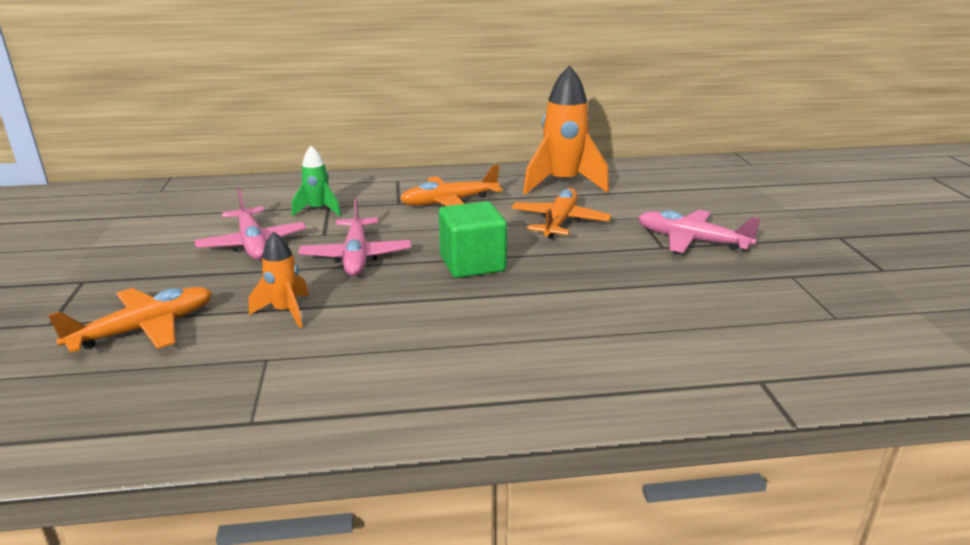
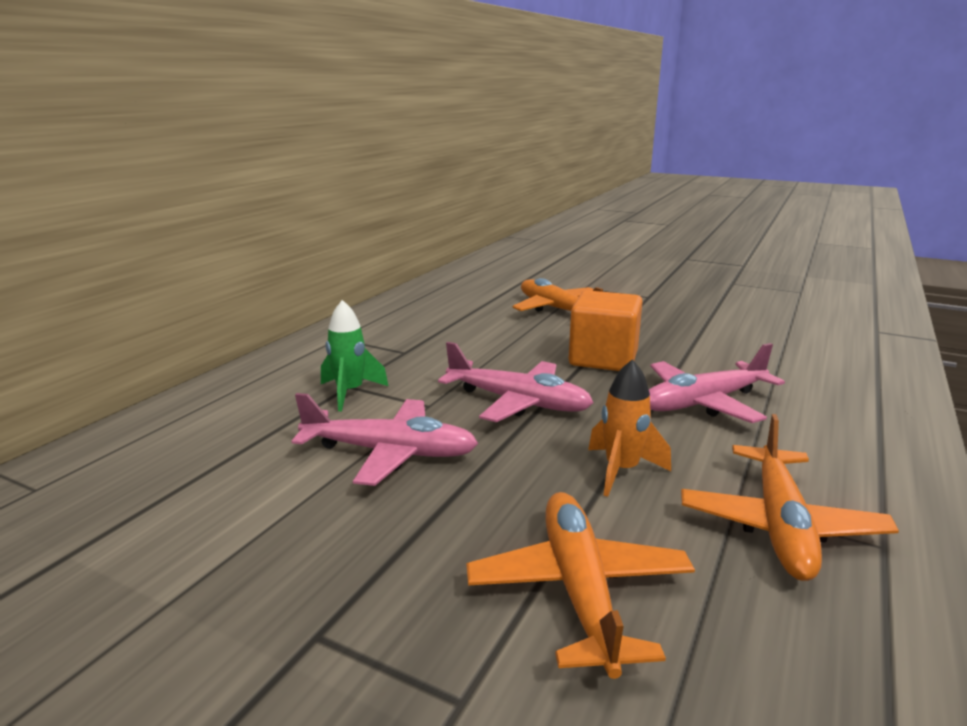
camera: 55 degrees left, 5 degrees down
(450, 202) = (443, 332): orange plane -> orange plane (780, 524)
(472, 264) = (603, 358): green cube -> orange cube
(563, 184) = (477, 288): orange rocket -> none
(692, 241) = (648, 287): pink plane -> pink plane (704, 402)

